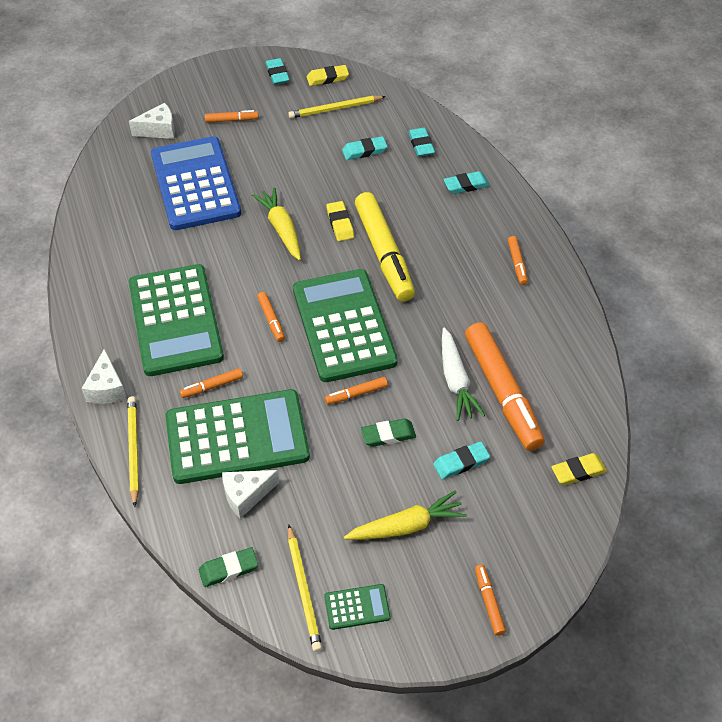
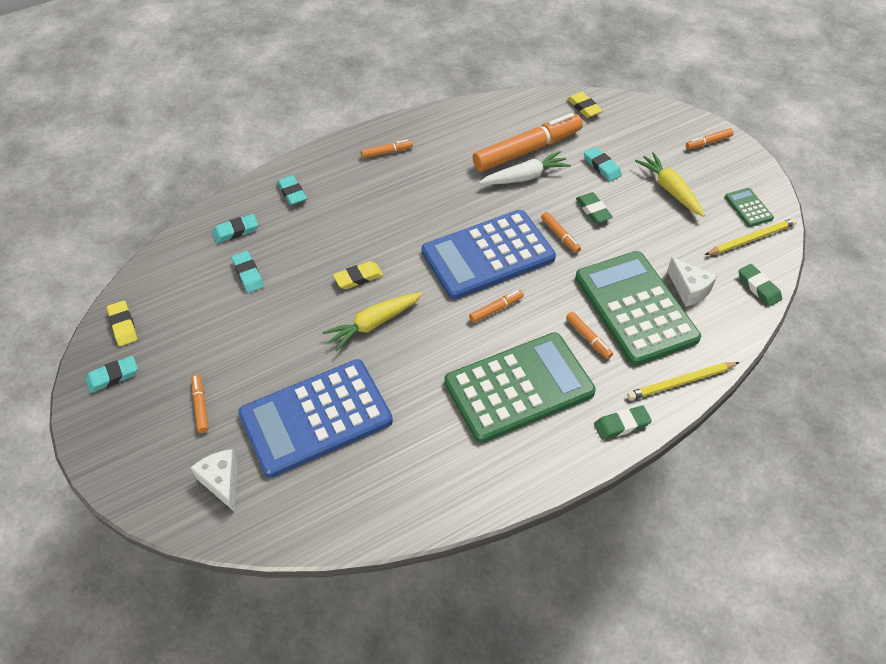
camera: 100 degrees left, 0 degrees up
(107, 388) = (621, 425): white cheese -> green eraser
(335, 109) = (179, 309): yellow pencil -> none
(343, 326) = (488, 255): green calculator -> blue calculator
(384, 253) = (392, 239): yellow marker -> none

